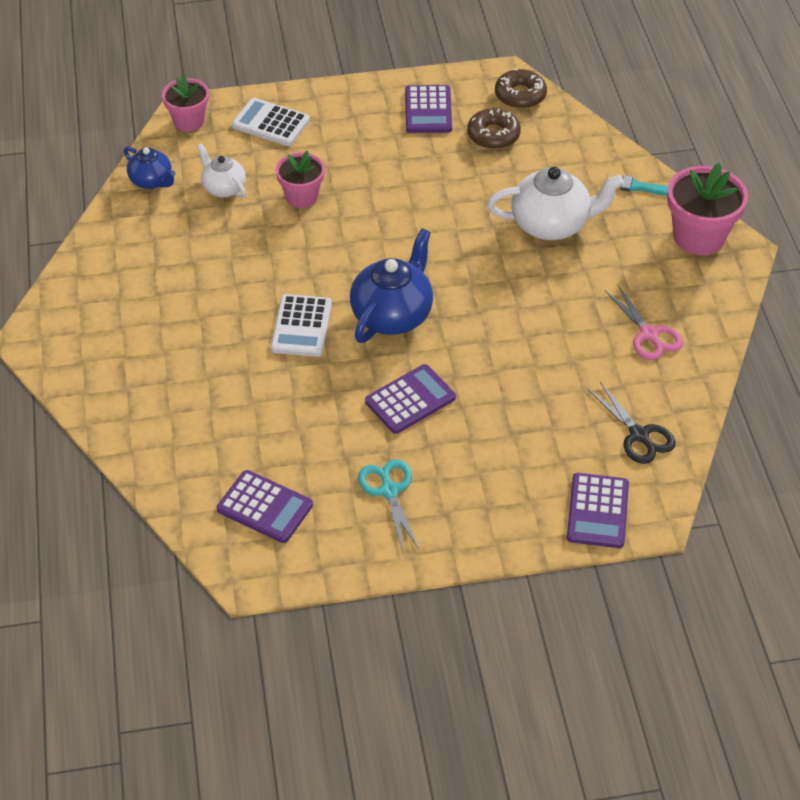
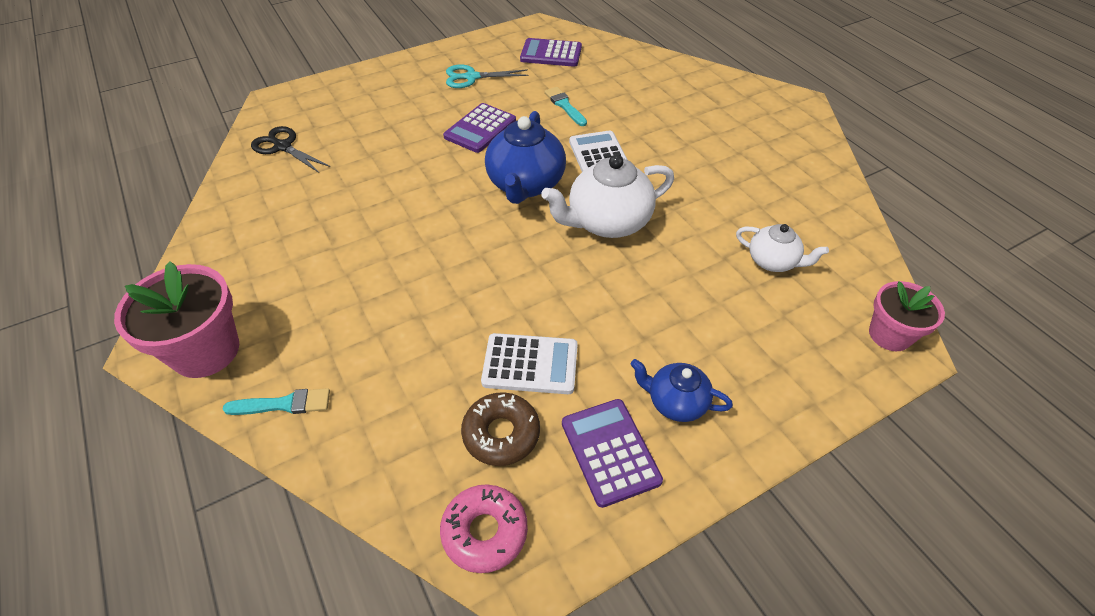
camera: 160 degrees right, 0 degrees up
(151, 181) = (850, 249): blue teapot -> blue teapot (676, 402)
(271, 123) = (795, 362): white calculator -> white calculator (530, 364)
(298, 407) = (565, 106): none -> turquoise brush
(301, 196) = (685, 274): pink flower pot -> none
(389, 491) = (471, 77): turquoise scissors -> turquoise scissors turned 120 degrees clockwise
(520, 95) = (485, 532): brown donut -> pink donut
(551, 224) = (392, 317): white teapot -> white teapot (607, 222)
(597, 511) = (315, 97): purple calculator -> none
(649, 335) = (272, 225): pink scissors -> none

